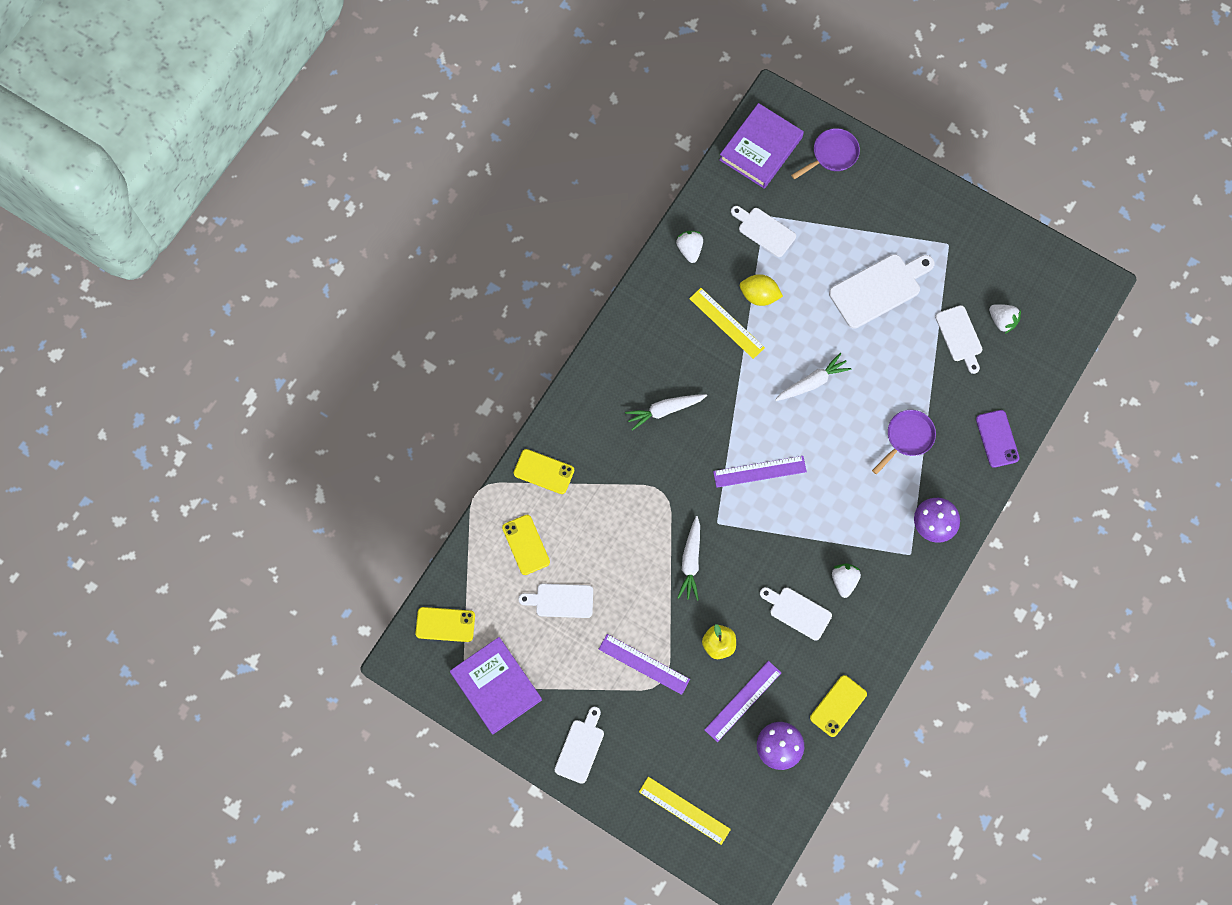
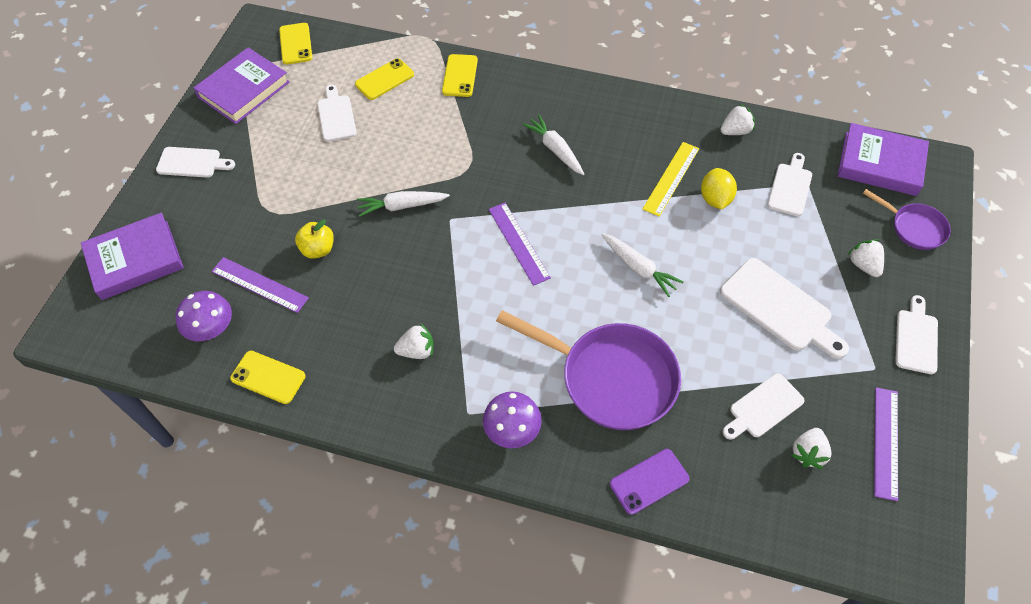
camera: 75 degrees right, 15 degrees down
(644, 664) = (285, 192): purple ruler -> purple ruler (885, 442)
(684, 810) = (135, 260): yellow ruler -> purple book
(797, 612) = (369, 313): white cutting board -> white cutting board (916, 338)
(857, 209) = (863, 265): none -> white strawberry
(907, 437) = (611, 378): purple pan -> purple pan, size x1.92

